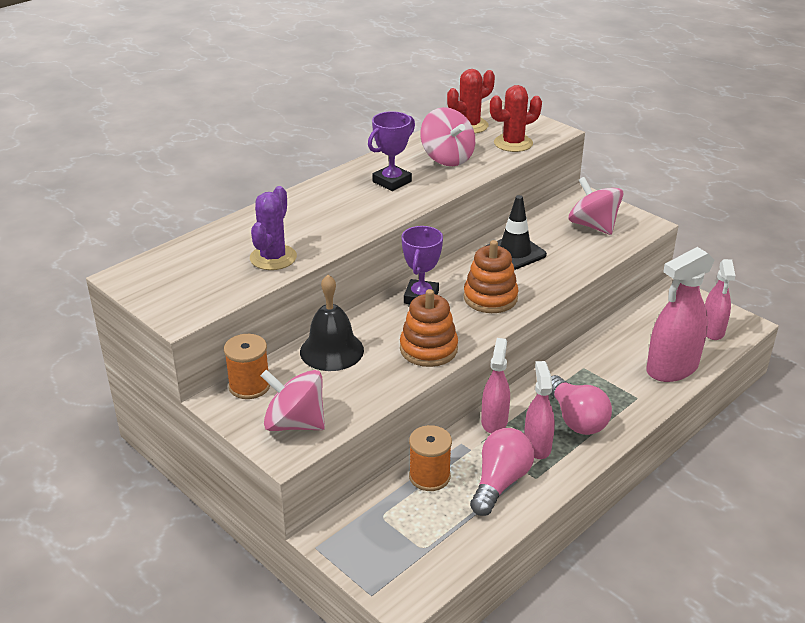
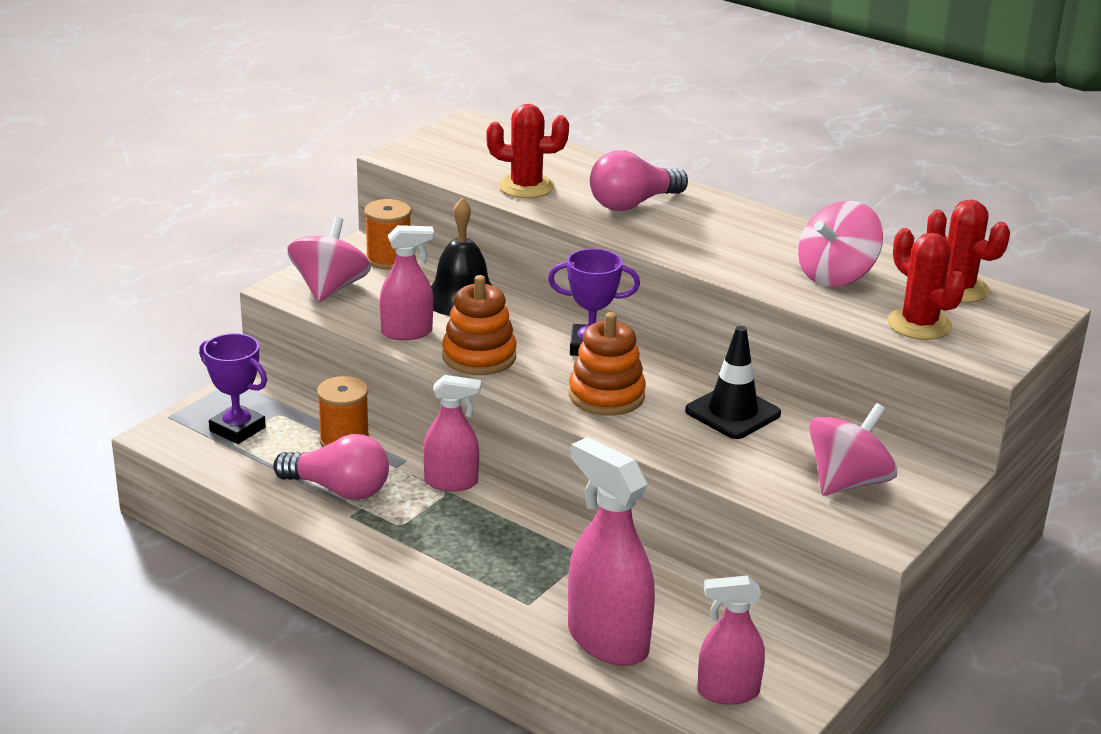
camera: 80 degrees right, 5 degrees down
(273, 258) = (526, 187): purple cactus -> red cactus
(392, 182) = (743, 241): purple trophy -> purple trophy (237, 429)
(537, 446) = (409, 516): pink spray bottle -> pink spray bottle (407, 332)
(576, 418) = (469, 547): pink light bulb -> pink light bulb (633, 204)

